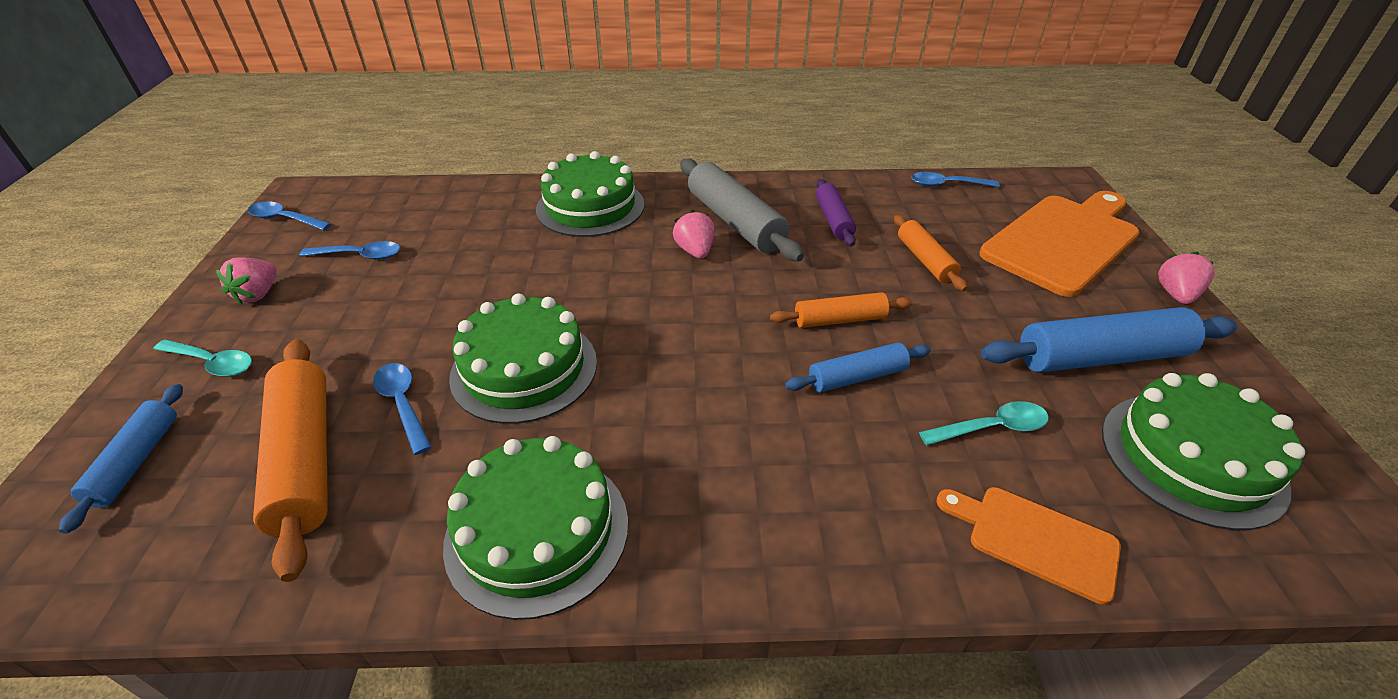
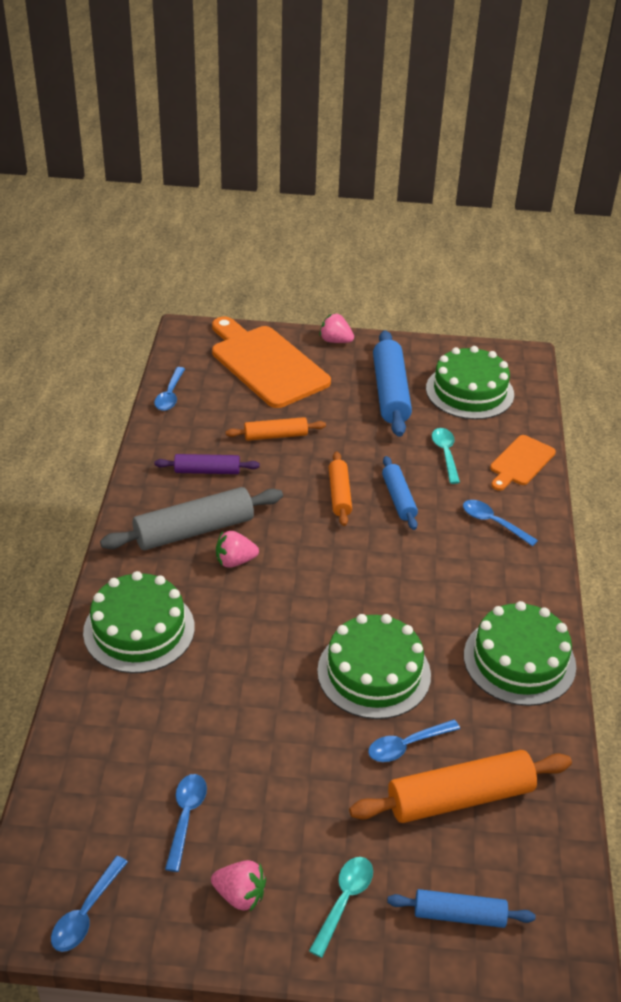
camera: 85 degrees left, 0 degrees up
(848, 495) = (493, 523): none -> blue spoon

